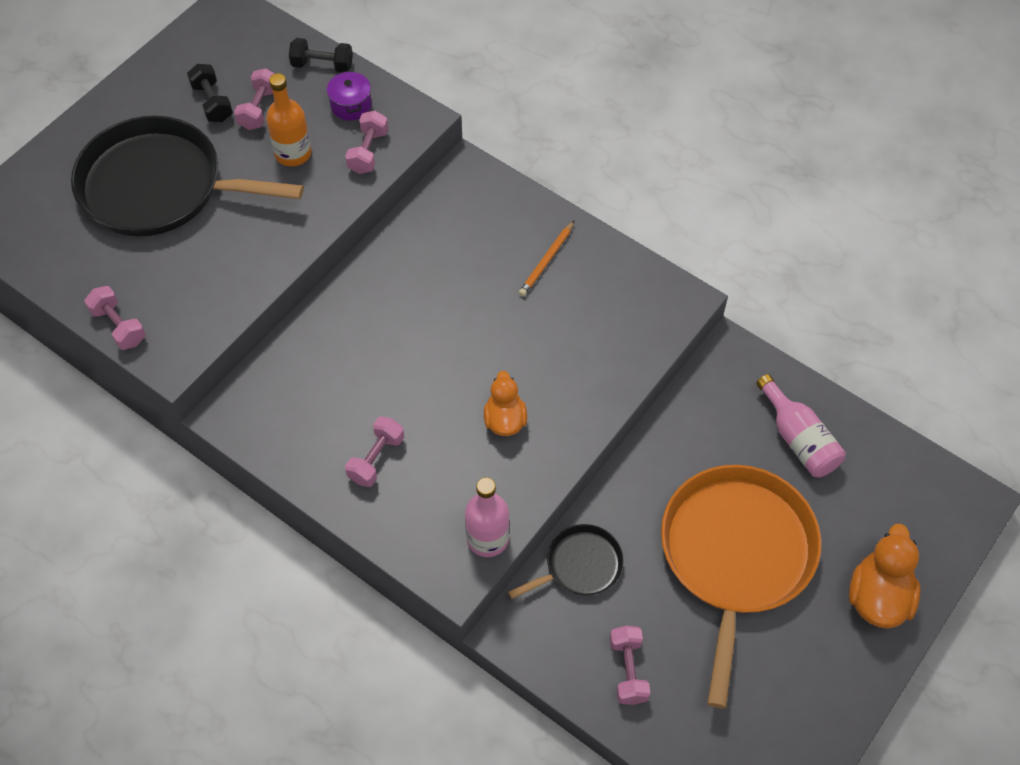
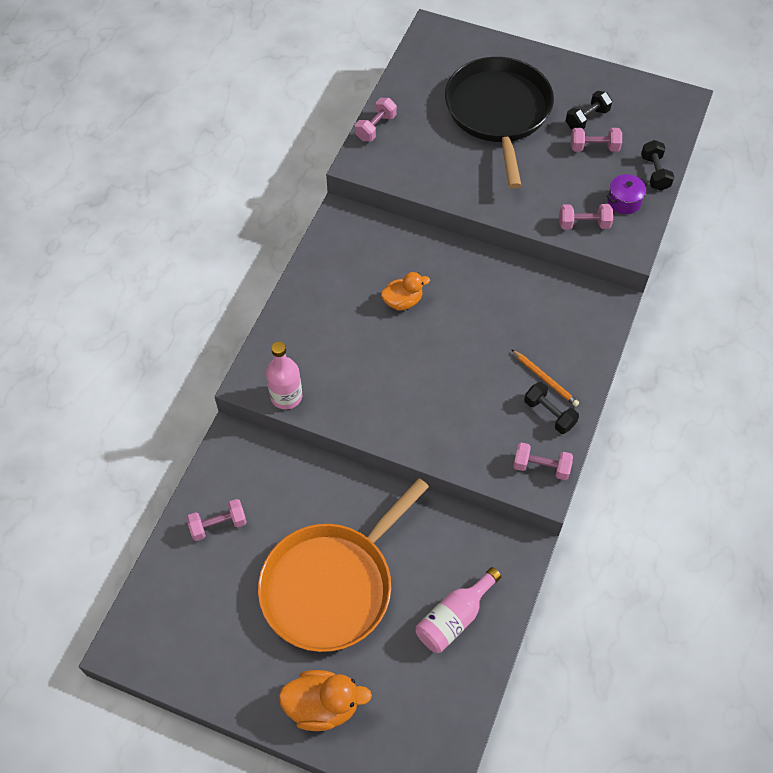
camera: 75 degrees right, 0 degrees up
(293, 153) = (561, 179): orange bottle -> none
(376, 459) = (331, 311): pink dumbbell -> pink dumbbell (541, 467)
(505, 420) = (388, 384): orange duck -> orange duck (403, 301)
(546, 260) = (545, 379): orange pencil -> orange pencil turned 150 degrees counterclockwise
(580, 565) = (295, 474): black pan -> none
(592, 269) = (549, 414): none -> black dumbbell
(736, 555) = (332, 585): orange pan -> orange pan turned 135 degrees clockwise

